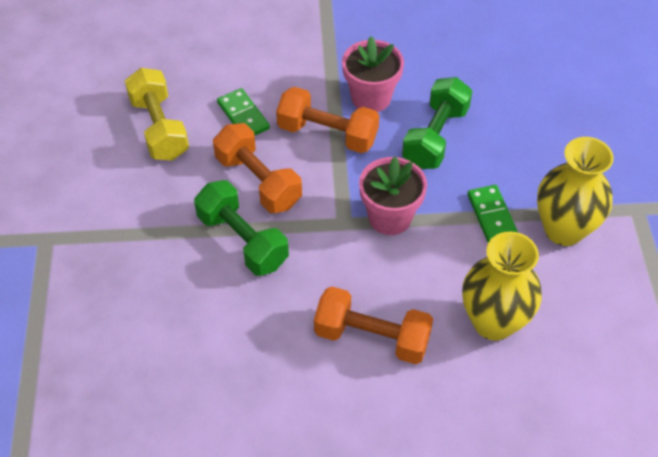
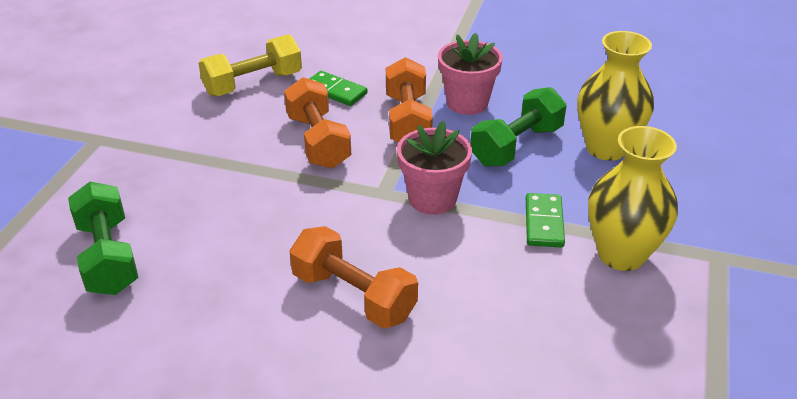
camera: 20 degrees right, 15 degrees down
(159, 128) = (253, 84): yellow dumbbell -> yellow dumbbell turned 60 degrees clockwise
(242, 240) = (273, 182): green dumbbell -> green dumbbell (108, 257)
(243, 116) = (335, 91): green domino -> green domino turned 45 degrees counterclockwise
(327, 134) = (408, 120): orange dumbbell -> orange dumbbell turned 45 degrees clockwise
(493, 322) = (497, 318): yellow vase -> yellow vase (606, 148)

